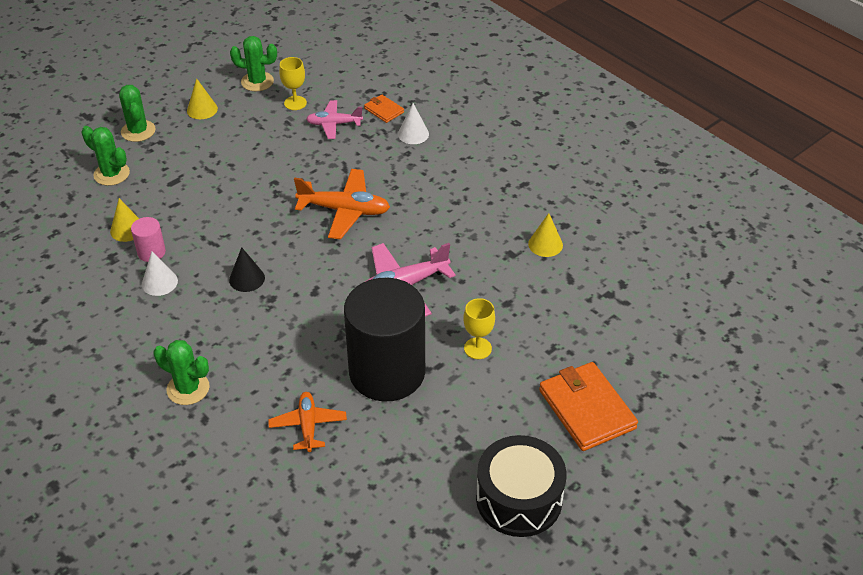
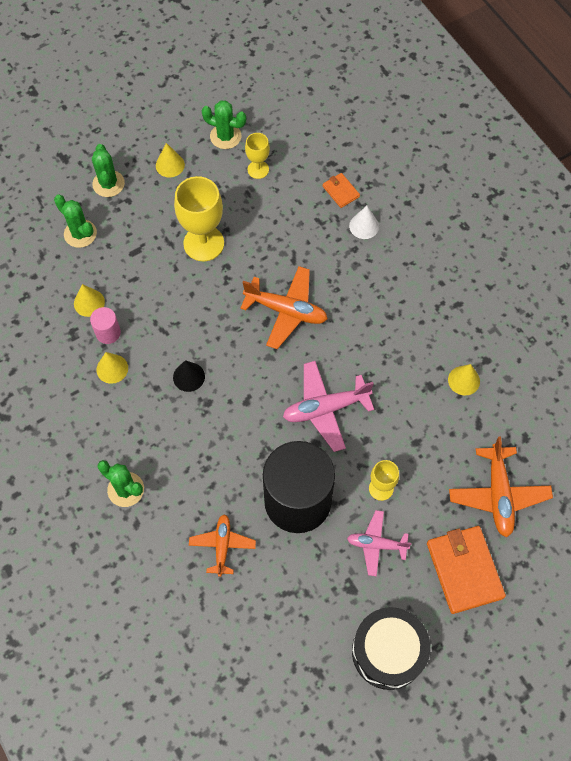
camera: 10 degrees right, 20 degrees up
(159, 282) = (112, 368): white cone -> yellow cone
(247, 166) = (203, 243): none -> yellow goblet
(334, 124) = (291, 202): pink plane -> pink plane (376, 544)
(606, 336) = (498, 495): none -> orange plane

